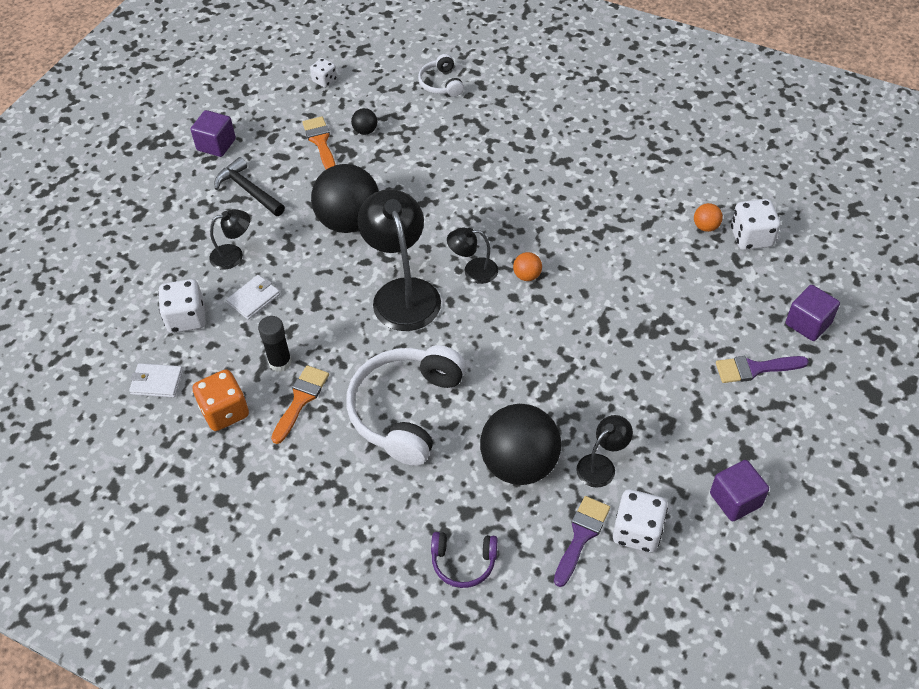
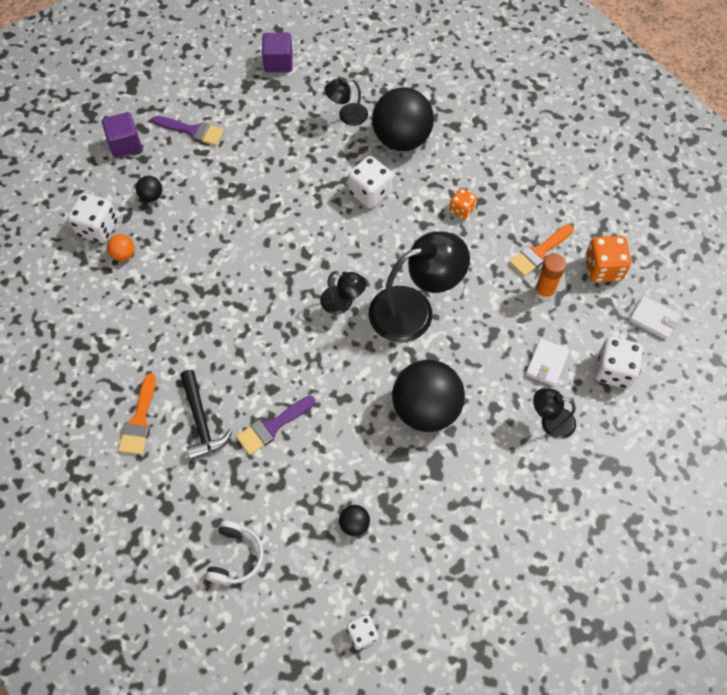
camera: 155 degrees left, 10 degrees up
(216, 145) = (524, 587): purple cube -> none
(248, 190) = (510, 499): black hammer -> black hammer (201, 421)
(254, 299) = (546, 363): white wallet -> white wallet turned 45 degrees counterclockwise
(280, 362) = (544, 291): black glue stick -> orange glue stick
(320, 141) = (408, 533): orange brush -> orange brush (139, 420)
(402, 293) = (414, 309): black lamp -> black lamp turned 120 degrees counterclockwise
(405, 410) = (462, 210): white headphones -> orange dice
(463, 562) = (473, 98): purple headphones -> none
(527, 276) = (301, 278): orange ball -> none
(581, 536) = (389, 83): purple brush -> purple brush (272, 426)
(637, 531) = (353, 71): white dice -> white dice (369, 192)
(731, 286) = (151, 196): none -> black ball

